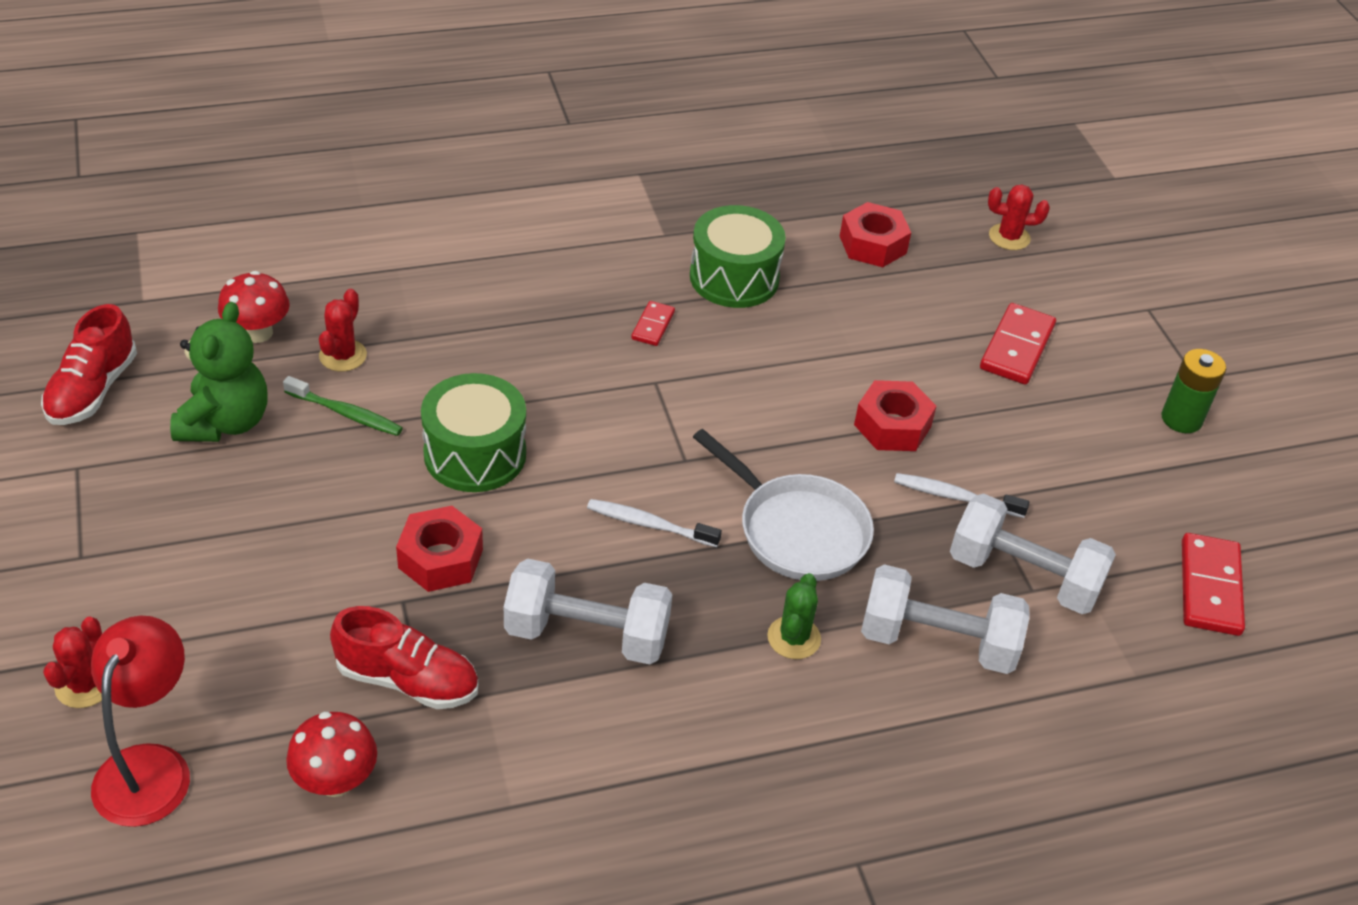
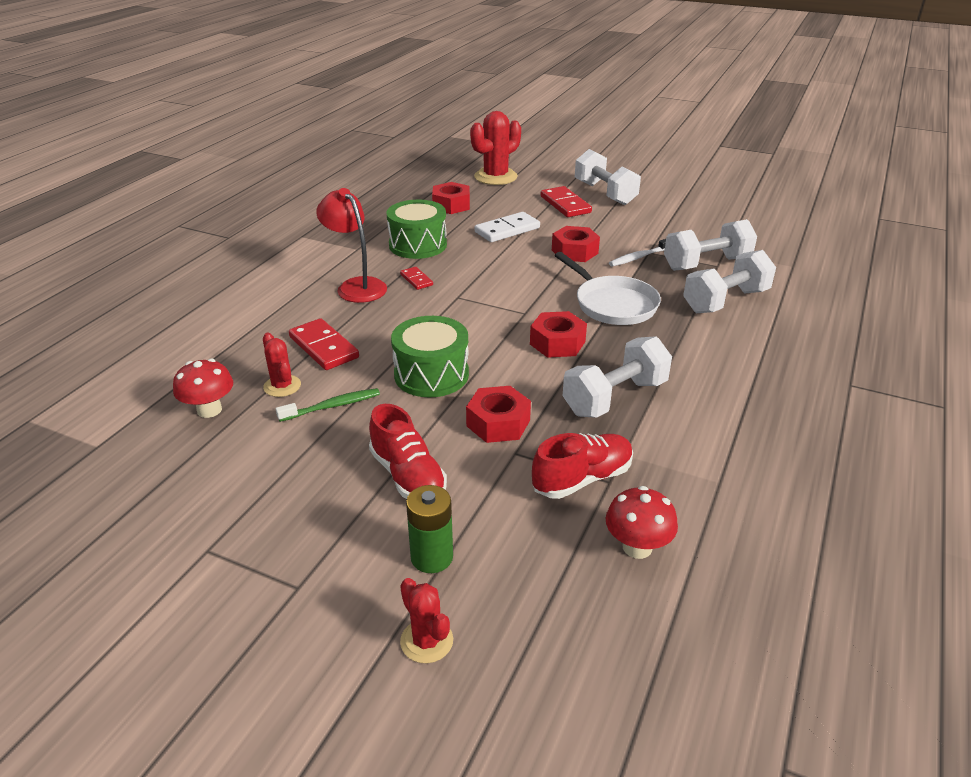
camera: 45 degrees left, 10 degrees down
(93, 390) = (144, 508): red shoe -> red shoe (407, 476)
(150, 767) = (542, 638): red lamp -> red lamp (356, 286)
(225, 422) = (267, 459): green teddy bear -> none
(649, 524) = (557, 343): white toothbrush -> red nut
(794, 638) = (684, 337): green cactus -> none
(797, 530) = (612, 304): white pan -> white pan turned 60 degrees clockwise
(871, 332) = (507, 230): none -> white domino
(1009, 237) = (495, 177): red cactus -> red cactus, size x1.82
(1107, 369) = (605, 193): none -> white dumbbell
(1181, 419) = (654, 193): green battery -> green battery (432, 557)
(1210, 588) = (757, 229): red domino -> red domino (324, 347)

